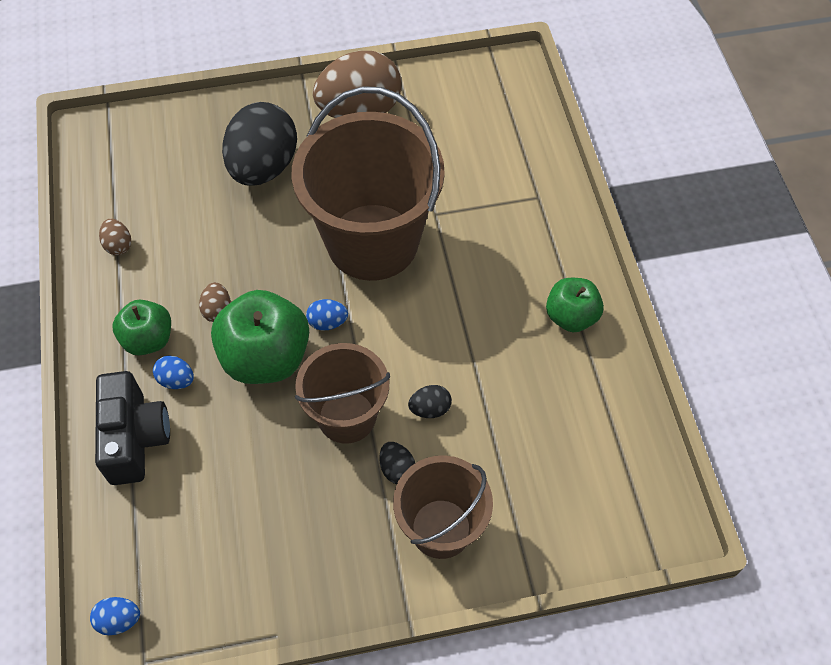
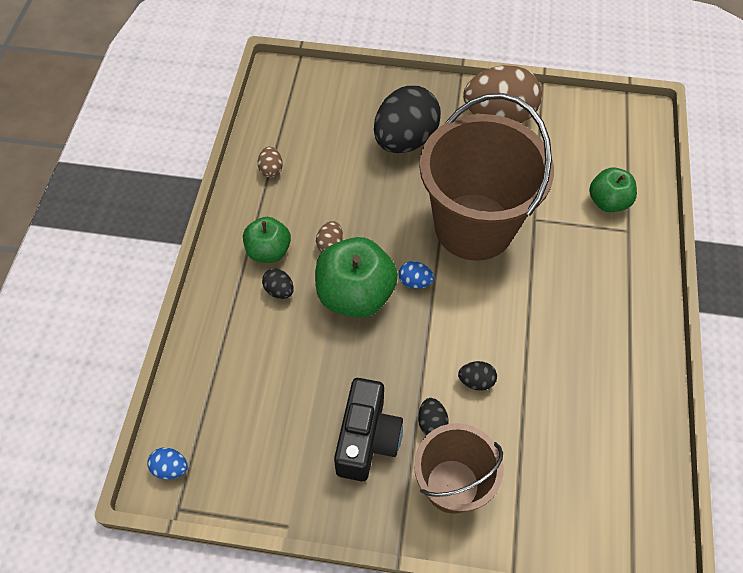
camera: 20 degrees right, 0 degrees up
(135, 438) = (232, 326): black camera -> black camera (367, 439)
(176, 380) = (279, 290): blue egg -> black egg
(347, 416) = (405, 364): brown bucket -> none
(571, 317) = (624, 342): green apple -> green apple (608, 202)

